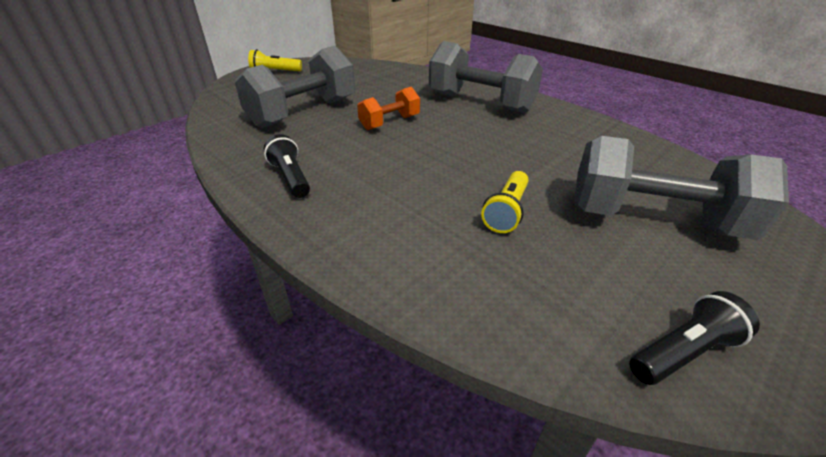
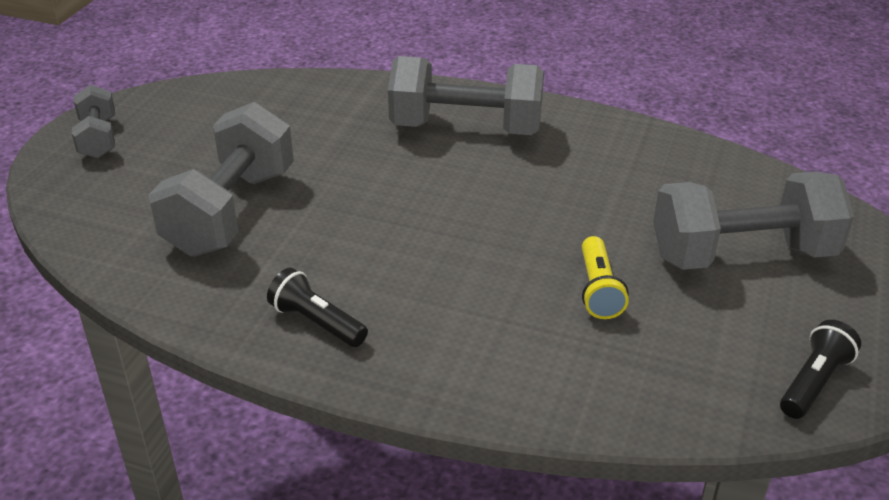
camera: 25 degrees left, 0 degrees up
(275, 72) = (98, 138): yellow flashlight -> grey dumbbell
(390, 123) = (370, 197): orange dumbbell -> none

